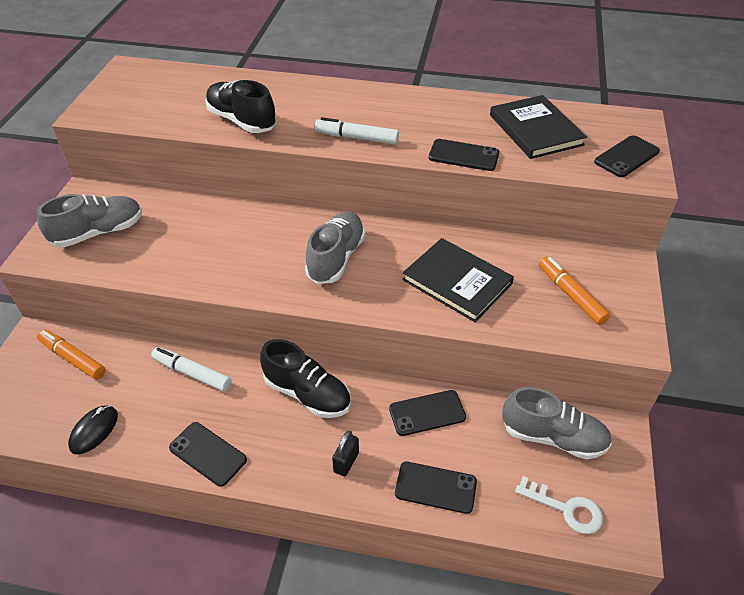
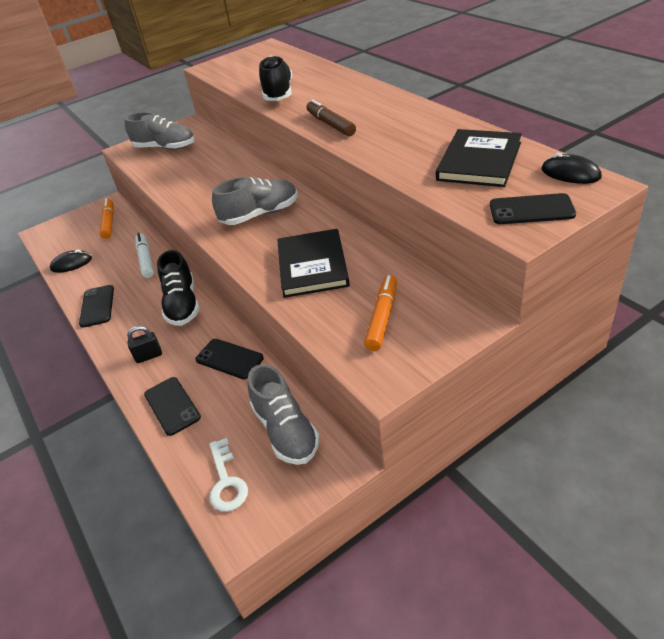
camera: 50 degrees right, 5 degrees down
(357, 138) = (331, 124): white marker -> brown marker
(463, 155) = (386, 160): black phone -> none
(608, 118) = (570, 173): none -> black mouse

